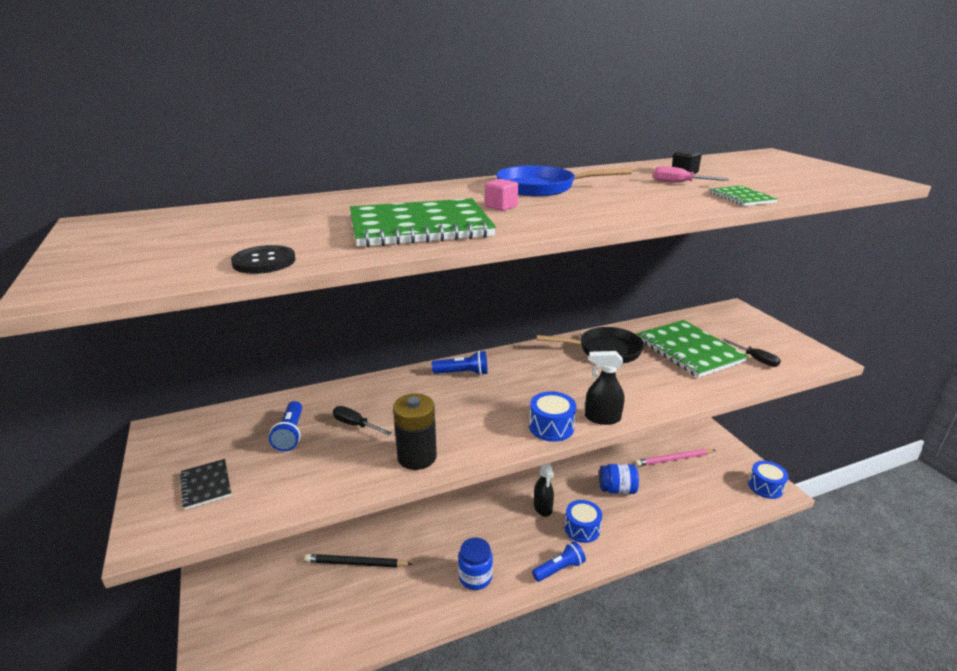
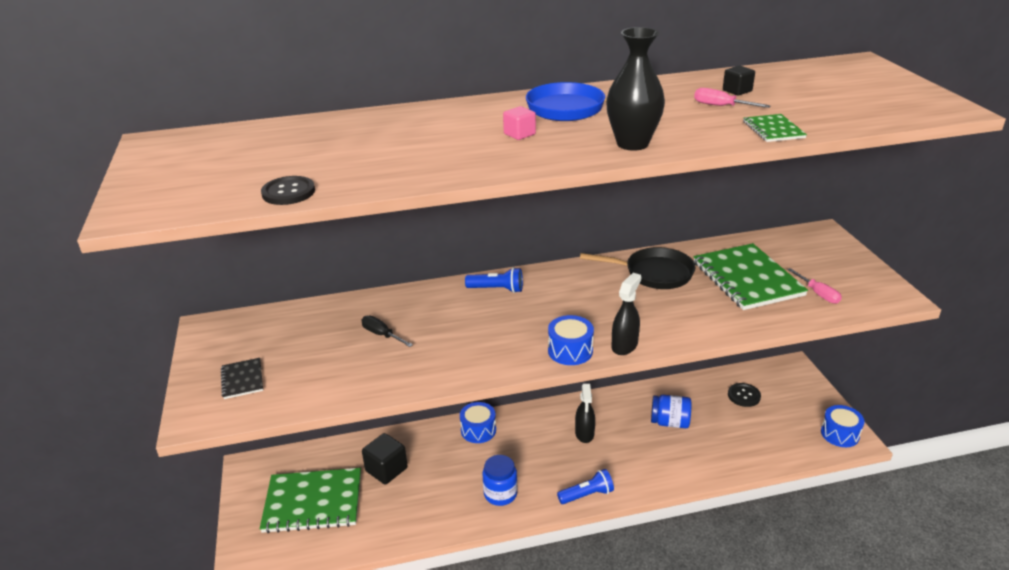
camera: 10 degrees right, 5 degrees up
(290, 434) = (321, 339): blue flashlight -> none
(356, 563) = (386, 469): black pencil -> black cube
(417, 457) = (433, 369): black battery -> none
(420, 226) = (433, 157): green notebook -> green notebook (313, 502)
(582, 528) = (621, 458): blue drum -> blue drum (478, 430)
(602, 418) = (624, 345): black spray bottle -> black spray bottle turned 105 degrees clockwise
(618, 211) = (632, 144): none -> black vase
(674, 459) = (744, 396): pink pencil -> black button
(755, 359) = (818, 293): black screwdriver -> pink screwdriver

